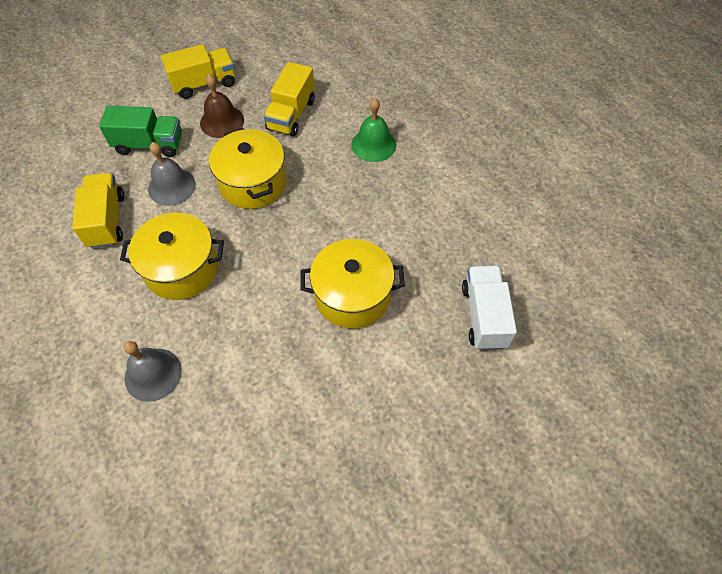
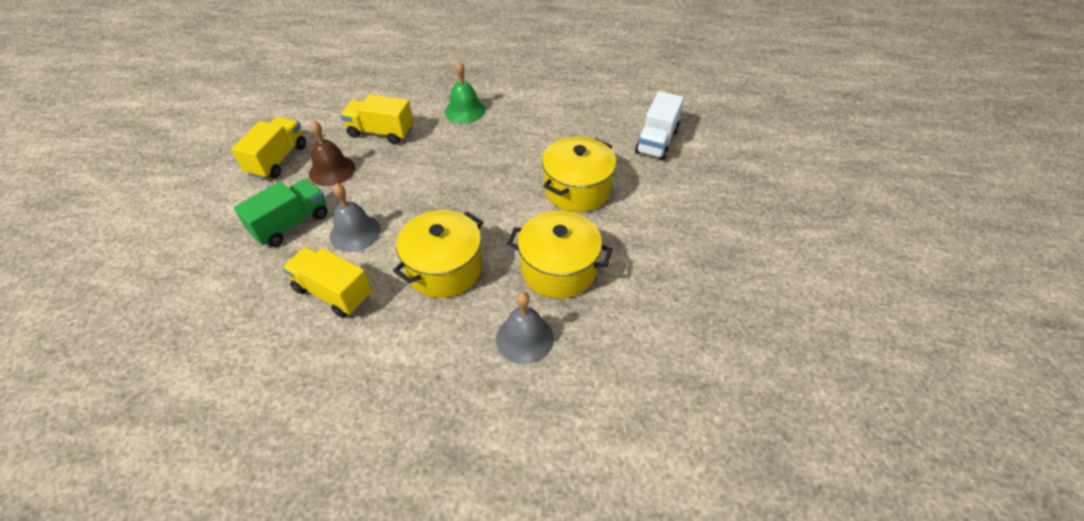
camera: 50 degrees left, 10 degrees down
(253, 183) = (416, 186): yellow pot -> yellow pot (558, 269)
(291, 114) = (381, 132): yellow truck -> yellow truck turned 135 degrees clockwise
(484, 316) = (656, 141): white truck -> white truck turned 105 degrees counterclockwise

